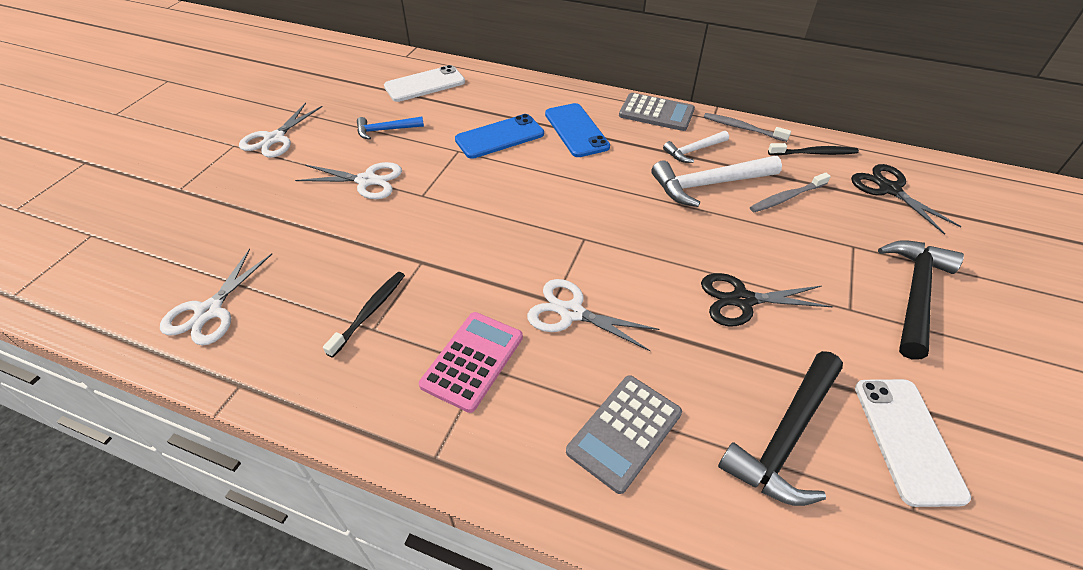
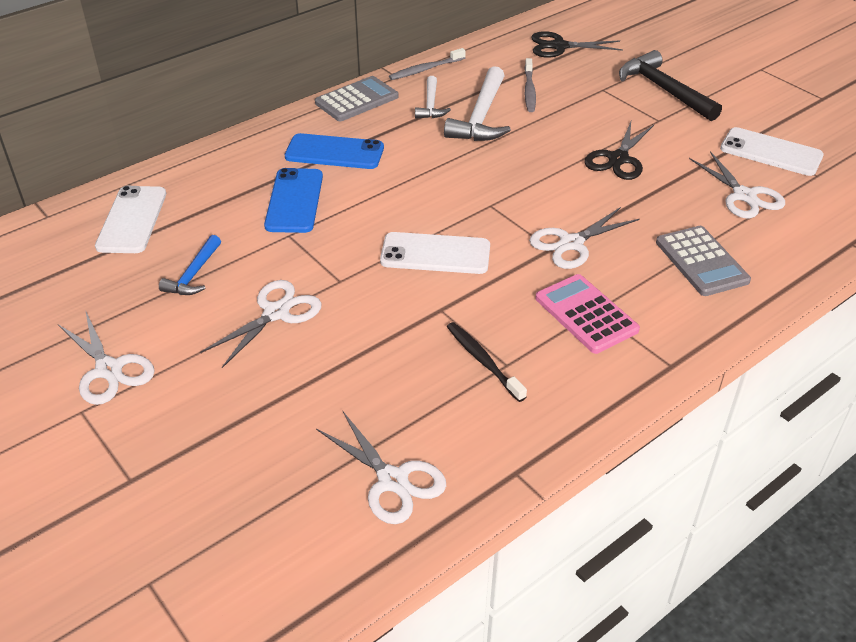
camera: 60 degrees left, 5 degrees down
(490, 231) = (435, 254): none -> white phone
(786, 437) = (744, 196): black hammer -> white scissors
(814, 153) = (490, 54): black toothbrush -> none

